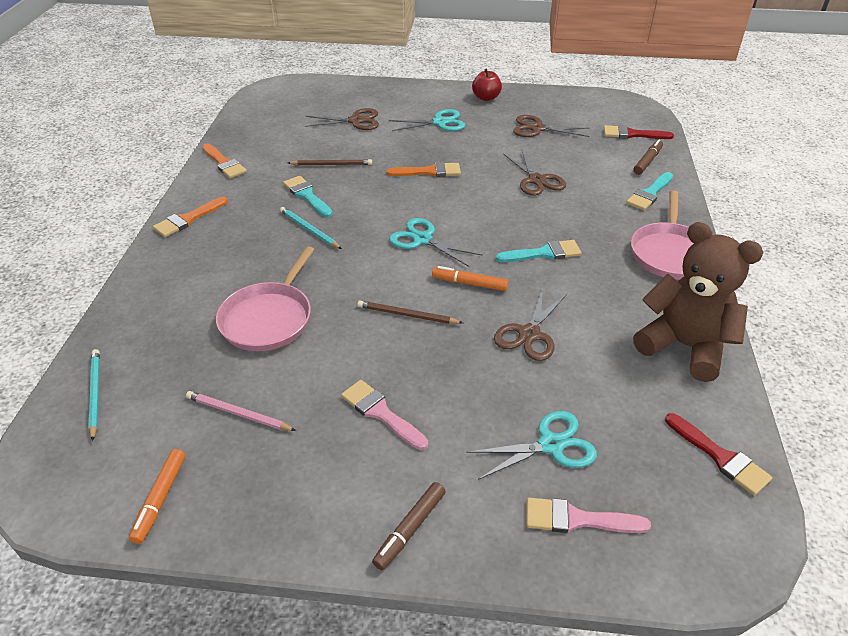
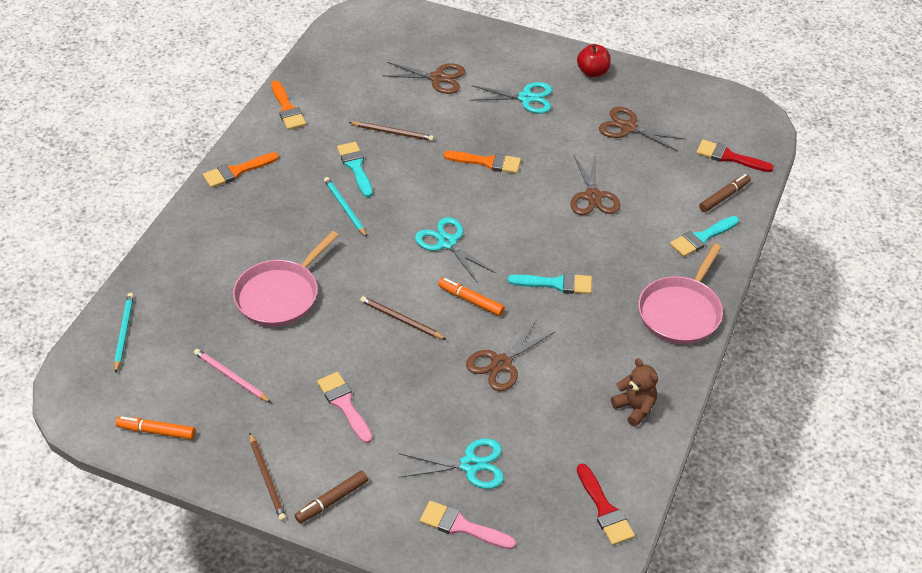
camera: 15 degrees right, 5 degrees up
(160, 499) = (156, 431): orange marker -> orange marker turned 75 degrees clockwise
(319, 523) = (267, 479): none -> brown pencil
(684, 346) = (635, 408): brown teddy bear -> brown teddy bear, size x0.50

